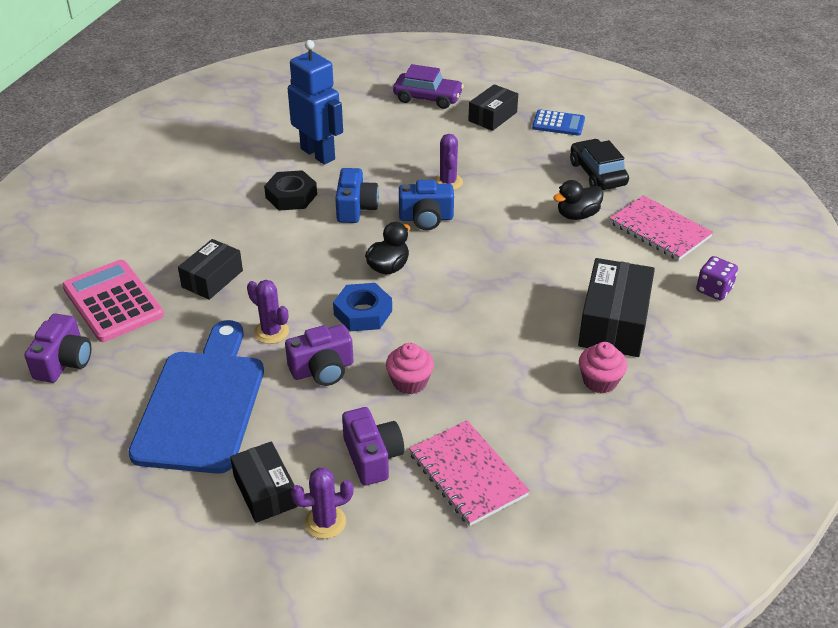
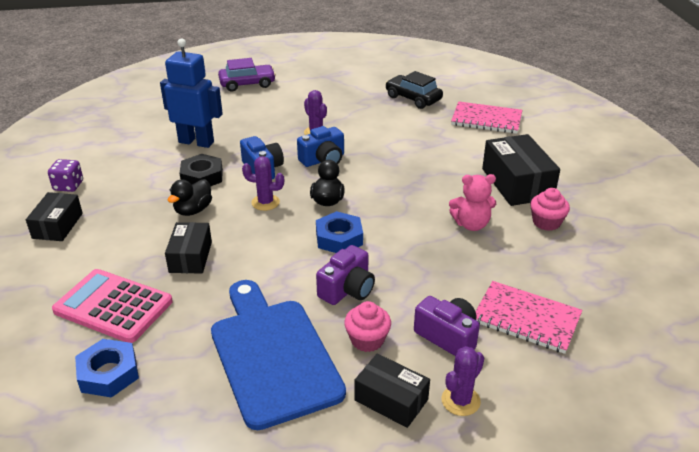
camera: 30 degrees left, 5 degrees down
(64, 362) = (109, 373): purple camera -> blue nut
(271, 332) = (279, 278): purple cactus -> purple cactus (265, 202)
(410, 382) = (421, 272): pink cupcake -> pink cupcake (367, 340)
(492, 116) = (306, 83): black box -> black box (57, 226)
(513, 351) = (471, 224): none -> pink teddy bear
(558, 123) = (356, 76): blue calculator -> none
(577, 215) = (426, 126): black duck -> black duck (193, 210)
(714, 290) = (555, 143): purple dice -> purple dice (68, 186)

